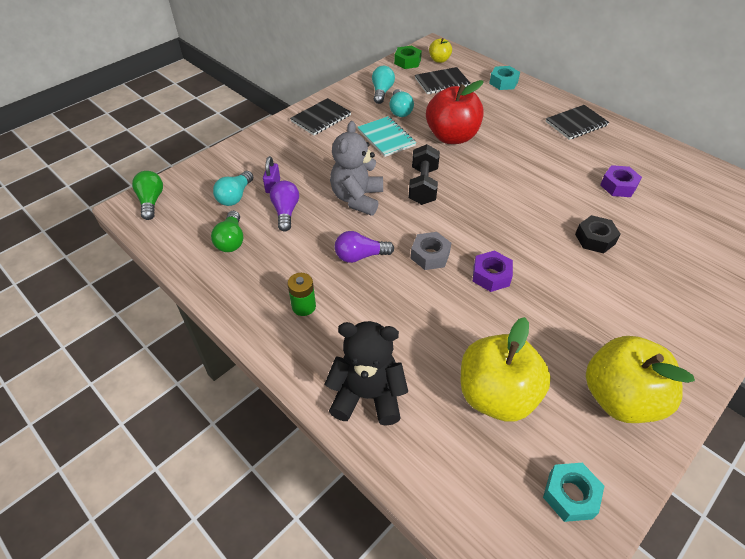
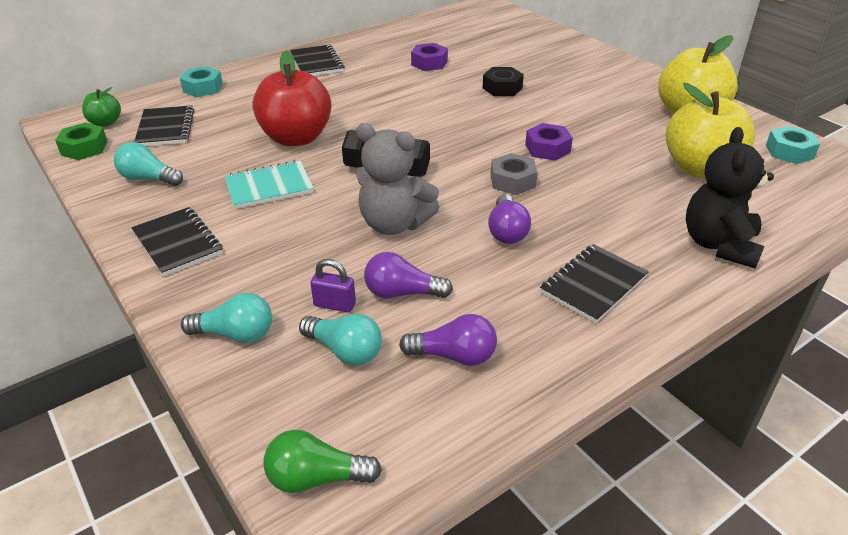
camera: 80 degrees left, 10 degrees down
(231, 240) = (454, 356): green light bulb -> purple light bulb
(304, 306) = (593, 284): green battery -> black notebook
(400, 110) = (210, 168): turquoise light bulb -> turquoise light bulb (235, 334)
(439, 60) = (105, 122): yellow apple -> green apple

